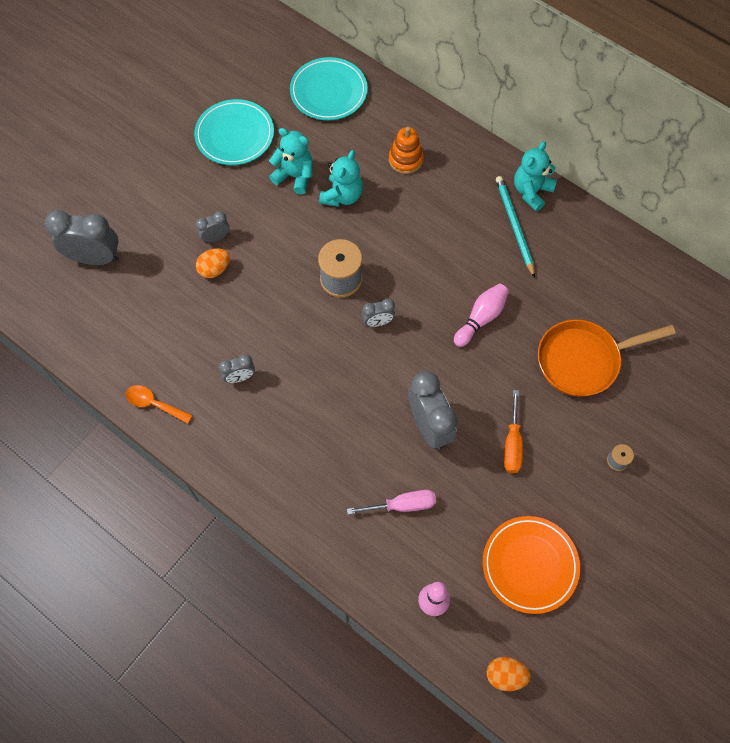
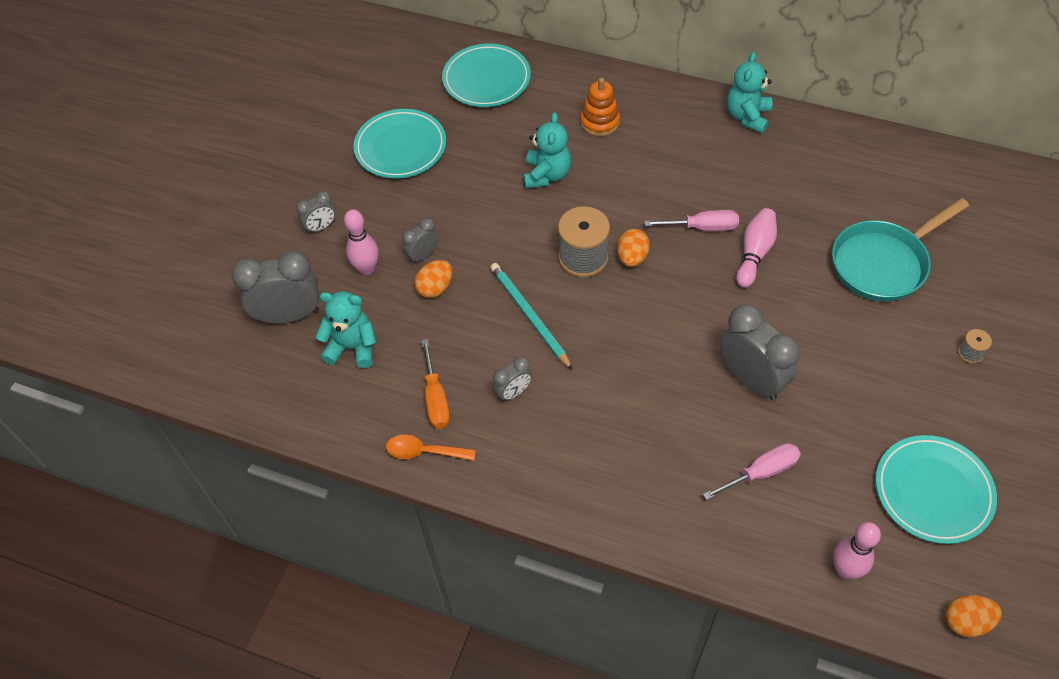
camera: 15 degrees left, 10 degrees down
(168, 236) = (367, 268): none -> pink bowling pin
(294, 176) = (485, 170): turquoise teddy bear -> turquoise teddy bear (352, 347)
(378, 322) = (644, 289): grey clock -> grey clock (321, 227)
(380, 291) = (632, 257): none -> orange egg
(449, 282) = (702, 227): none -> pink screwdriver
(512, 444) = (850, 370): orange screwdriver -> orange screwdriver (436, 398)
(514, 226) = (745, 154): turquoise pencil -> turquoise pencil (529, 316)
(530, 565) = (933, 491): orange plate -> turquoise plate
(583, 360) = (883, 263): orange pan -> turquoise pan

